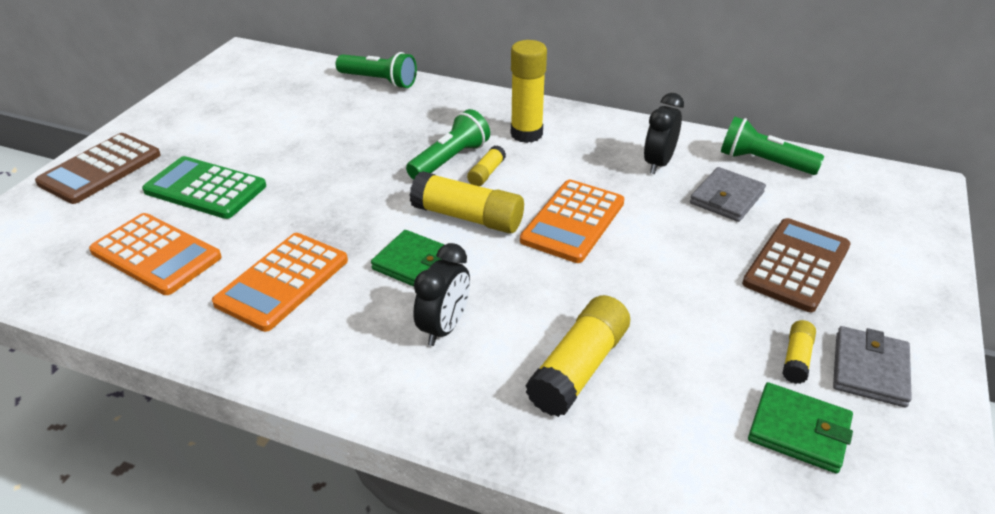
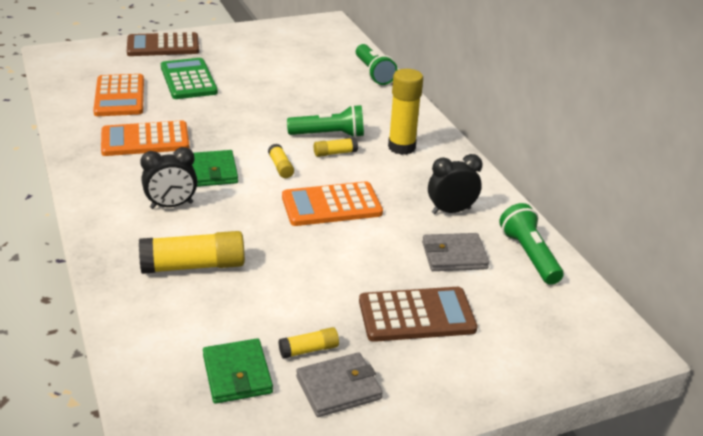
camera: 45 degrees right, 5 degrees down
(467, 217) = (280, 167): yellow glue stick -> yellow glue stick, size x0.51

